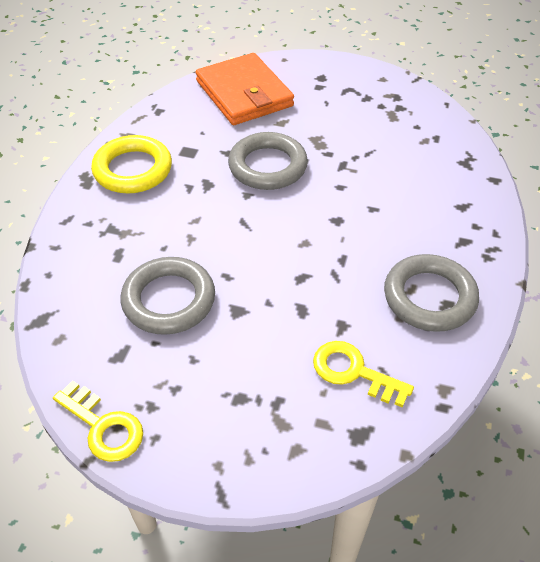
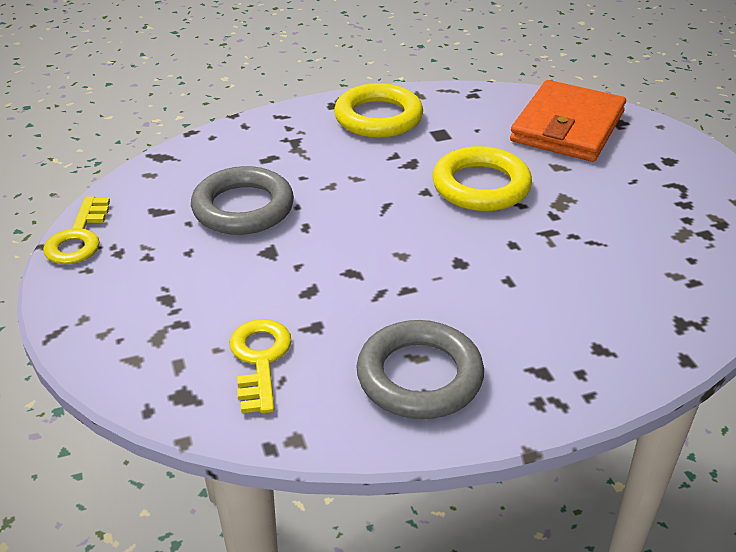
camera: 55 degrees right, 10 degrees down
(267, 166) = (481, 186): grey ring -> yellow ring

